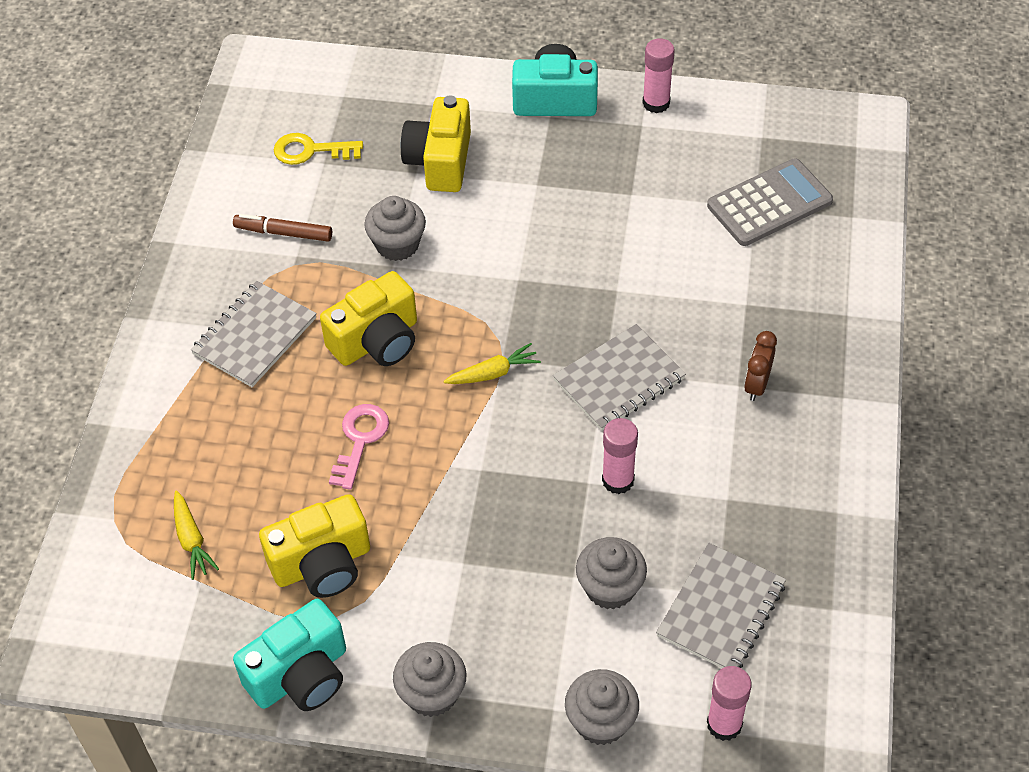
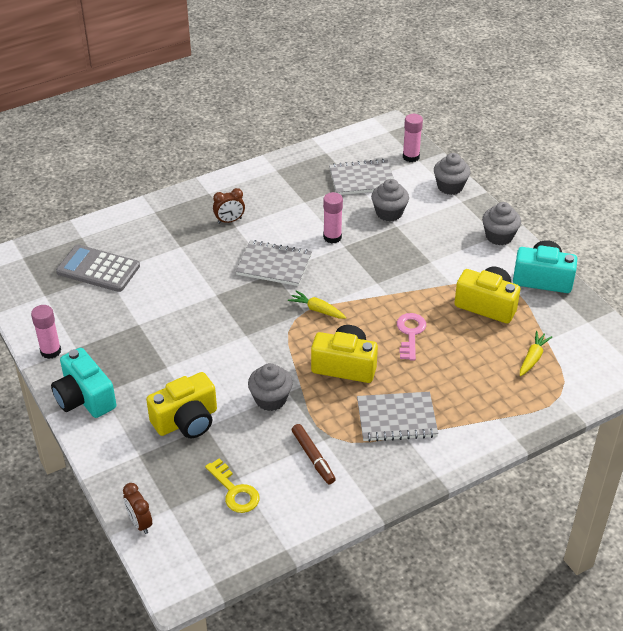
camera: 130 degrees left, 10 degrees down
(349, 68) = (140, 523): none -> brown clock
(360, 440) = (410, 334): pink key -> pink key turned 120 degrees clockwise

